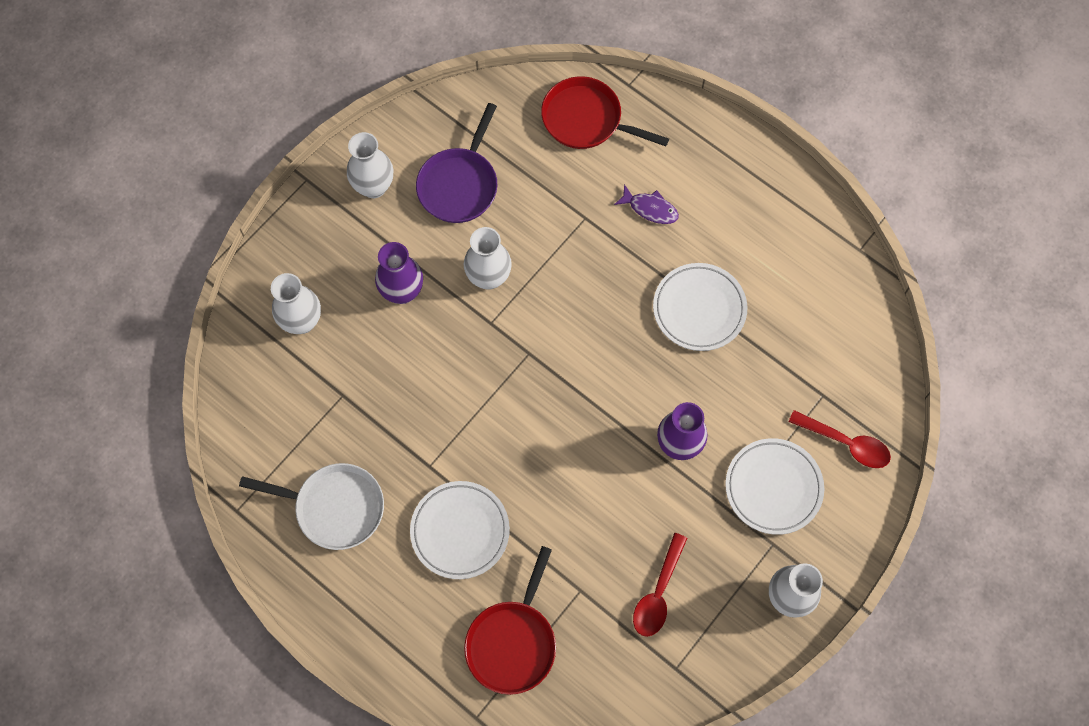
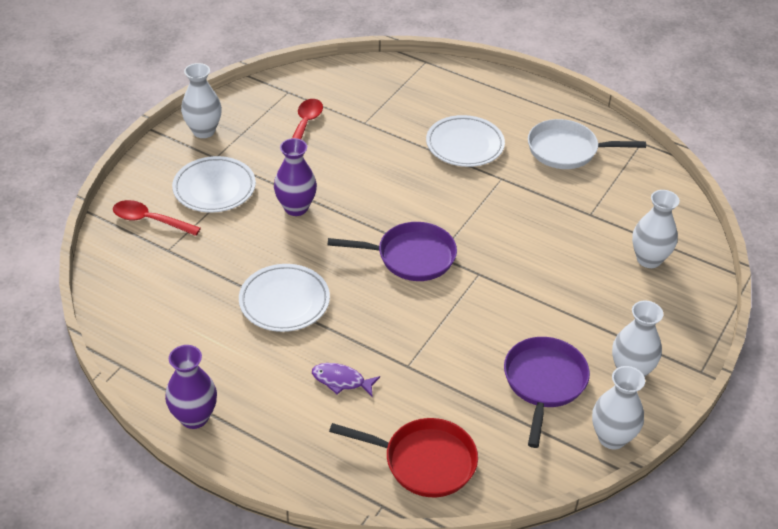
camera: 170 degrees right, 25 degrees down
(402, 291) = (568, 289): purple vase -> purple vase (194, 417)
(488, 277) = (490, 307): white vase -> white vase (612, 438)
(513, 642) = (409, 95): red pan -> none
(558, 355) = (411, 257): none -> purple pan

